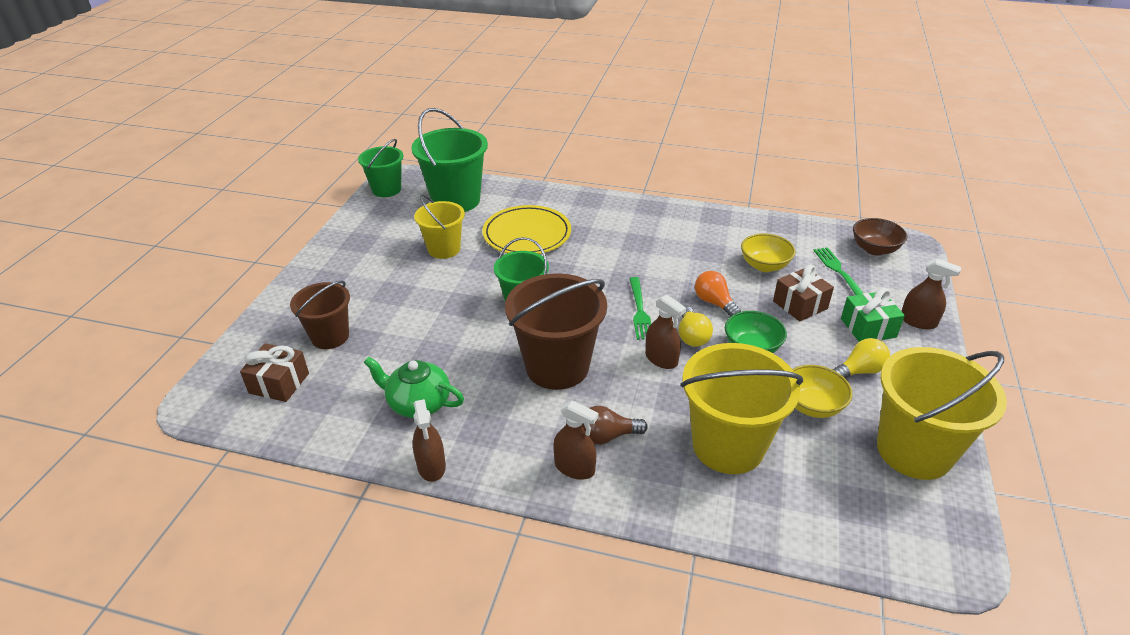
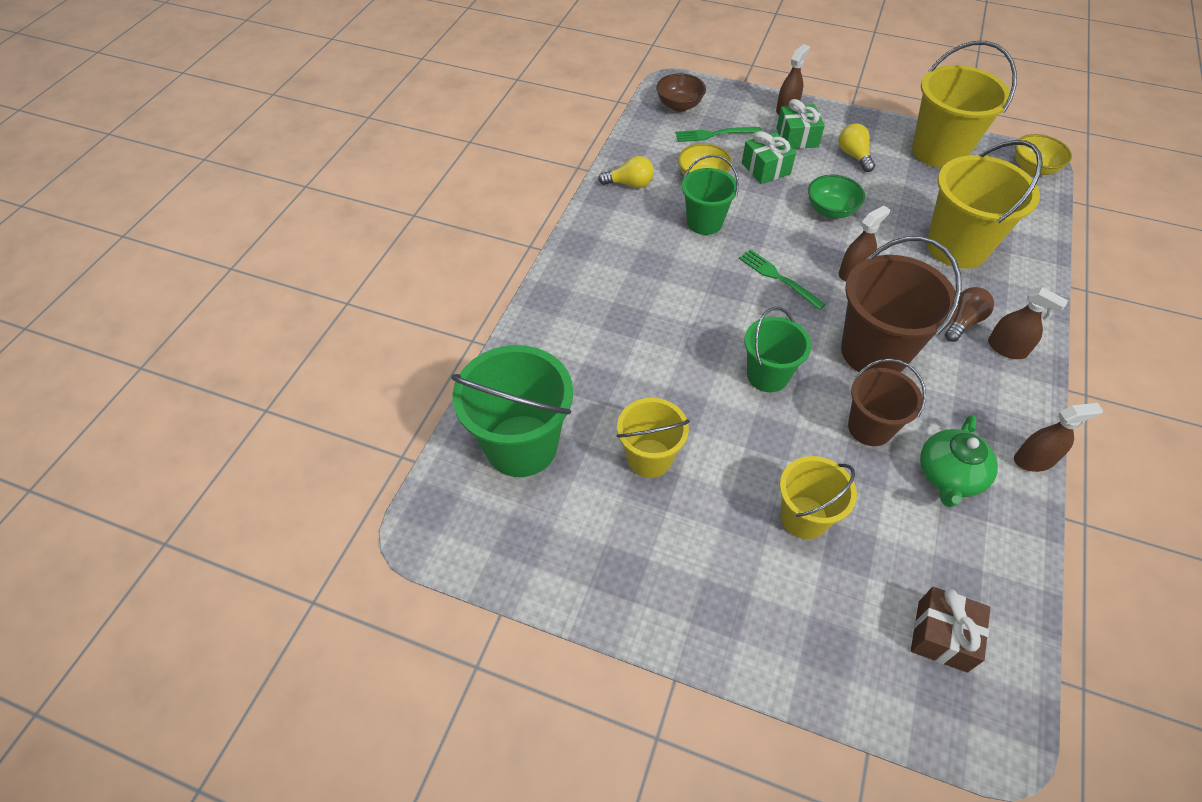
camera: 85 degrees left, 15 degrees up
(330, 336) = (845, 585): brown bucket -> brown bucket (870, 427)
(386, 189) = (466, 545): green bucket -> green bucket (704, 222)
(388, 318) = (804, 517): none -> yellow bucket
(527, 234) = (623, 365): yellow plate -> none
(574, 468) = (1006, 348): brown spray bottle -> brown spray bottle turned 90 degrees clockwise
(608, 436) = (963, 322): brown light bulb -> brown light bulb turned 135 degrees counterclockwise
(640, 310) = (778, 278): green fork -> green fork turned 135 degrees counterclockwise
(692, 336) = (817, 246): yellow light bulb -> yellow light bulb (630, 184)
(714, 303) = (764, 222): orange light bulb -> none
(800, 305) = (766, 168): brown gift -> green gift
(812, 406) = (900, 190): yellow bowl -> yellow bowl (1033, 168)

